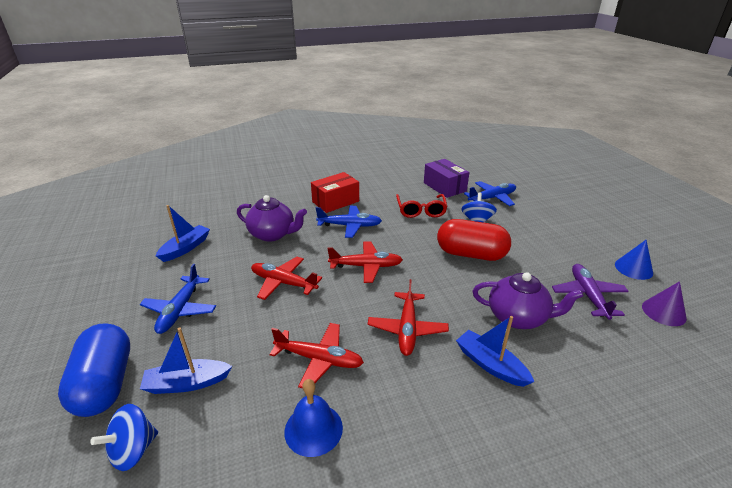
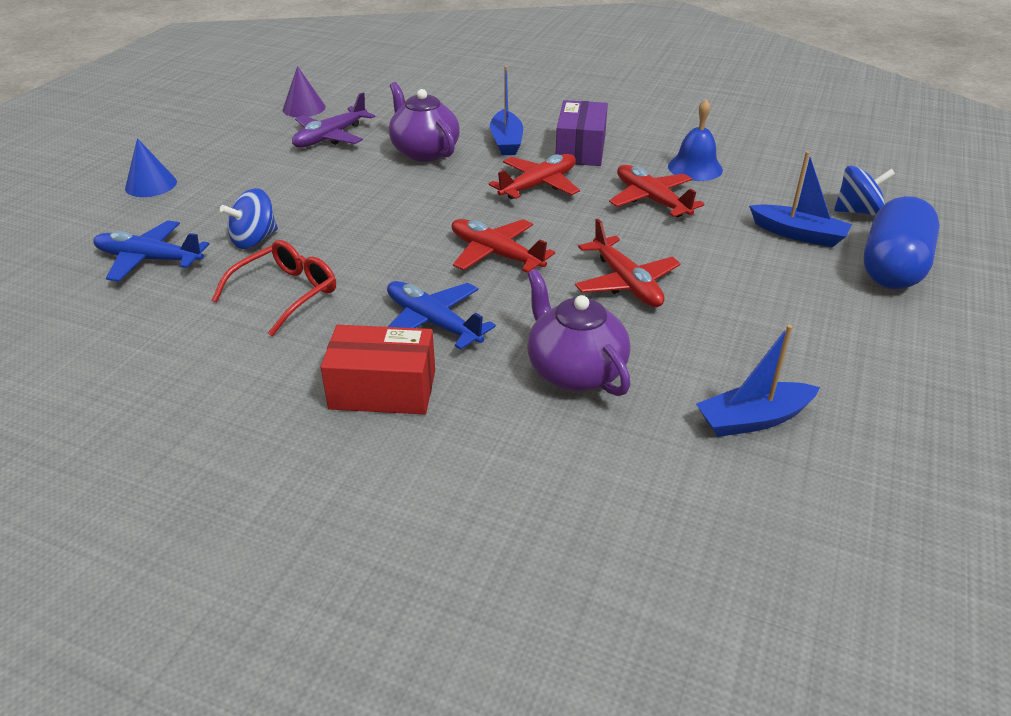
camera: 140 degrees left, 5 degrees up
(180, 310) = (790, 309): blue plane -> none
(444, 187) = (157, 317): purple box -> purple box (580, 150)
(471, 254) = (351, 210): red capsule -> none
(633, 268) = (237, 132): blue cone -> blue cone (151, 185)

